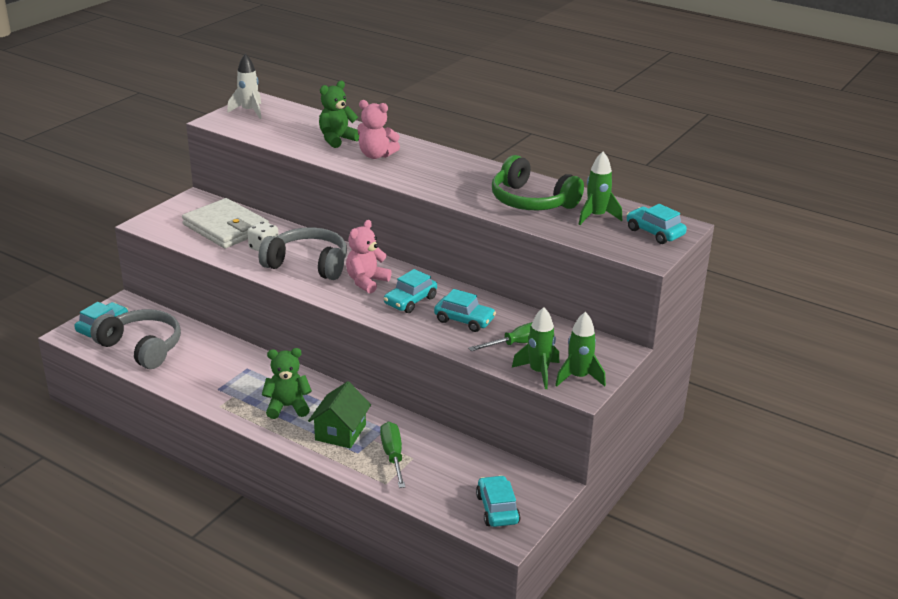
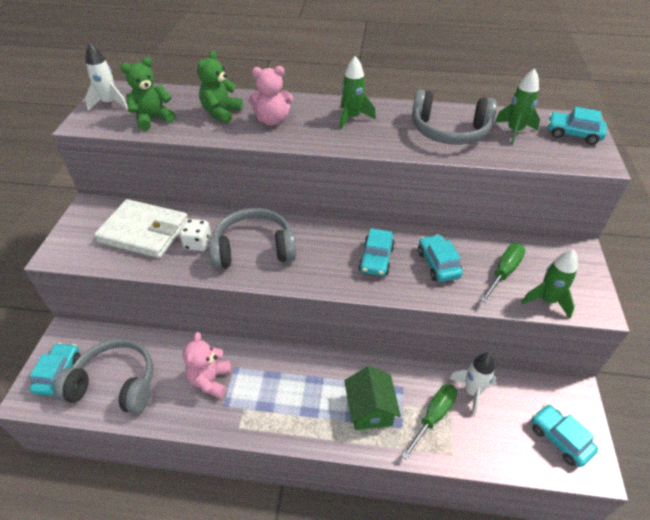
camera: 25 degrees left, 15 degrees up
(287, 407) = (302, 399): green teddy bear -> green teddy bear (153, 119)
(366, 282) = (321, 250): pink teddy bear -> pink teddy bear (210, 380)
(393, 456) = (433, 417): green screwdriver -> green screwdriver turned 75 degrees clockwise
(447, 453) = (472, 392): none -> white rocket
(464, 320) = (438, 264): turquoise car -> turquoise car turned 105 degrees counterclockwise
(531, 201) = (449, 131): green headphones -> grey headphones
(579, 377) = (580, 293): green rocket -> green rocket (352, 118)

